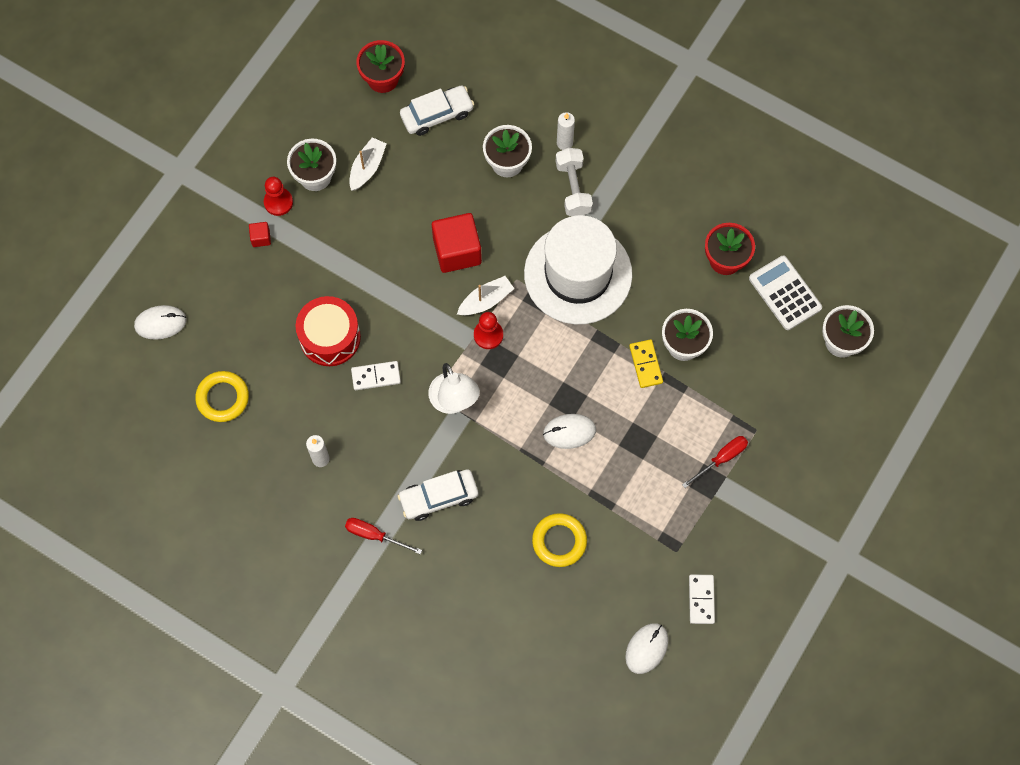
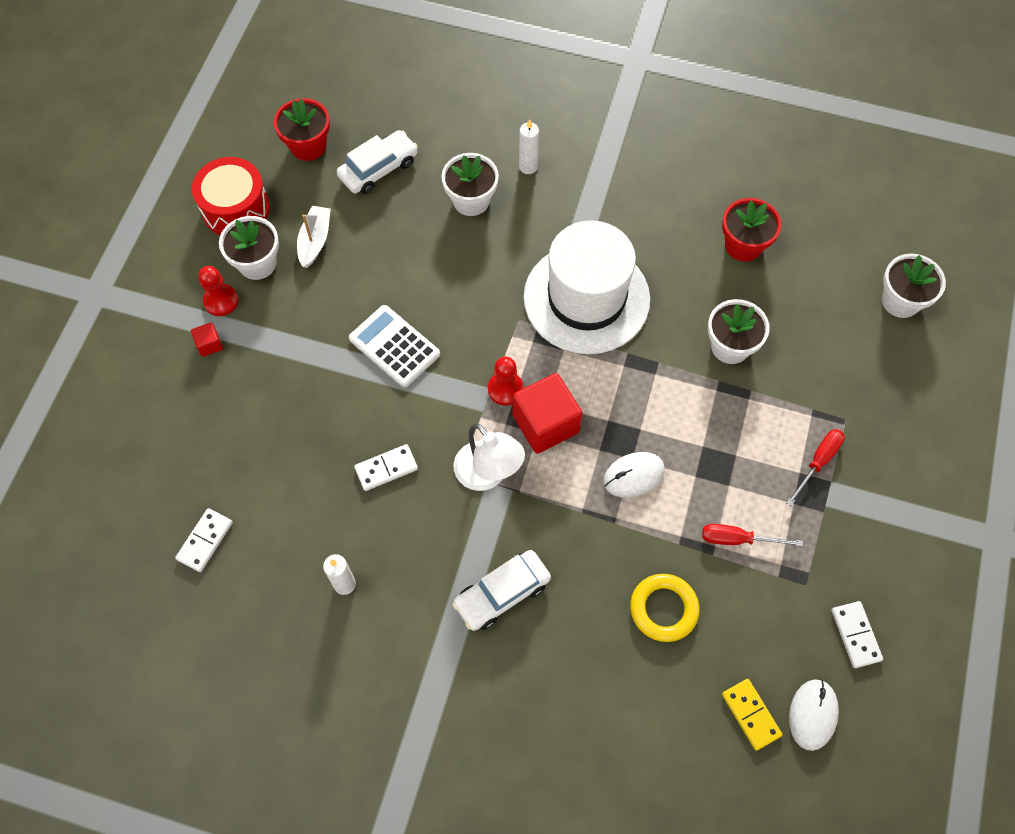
camera: 15 degrees left, 5 degrees down
(160, 323) = (108, 470): white mouse -> none
(223, 398) = (205, 541): yellow ring -> white domino
(330, 337) = (319, 437): red drum -> red drum (236, 209)
(374, 535) = (436, 662): red screwdriver -> red screwdriver (737, 539)
(457, 251) = (442, 306): red cube -> red cube (545, 424)
(486, 300) = (491, 352): white boat -> none
(573, 188) = (552, 210): white dumbbell -> none
(646, 364) = (695, 378): yellow domino -> yellow domino (751, 714)
(785, 293) = (820, 265): white calculator -> white calculator (394, 346)

